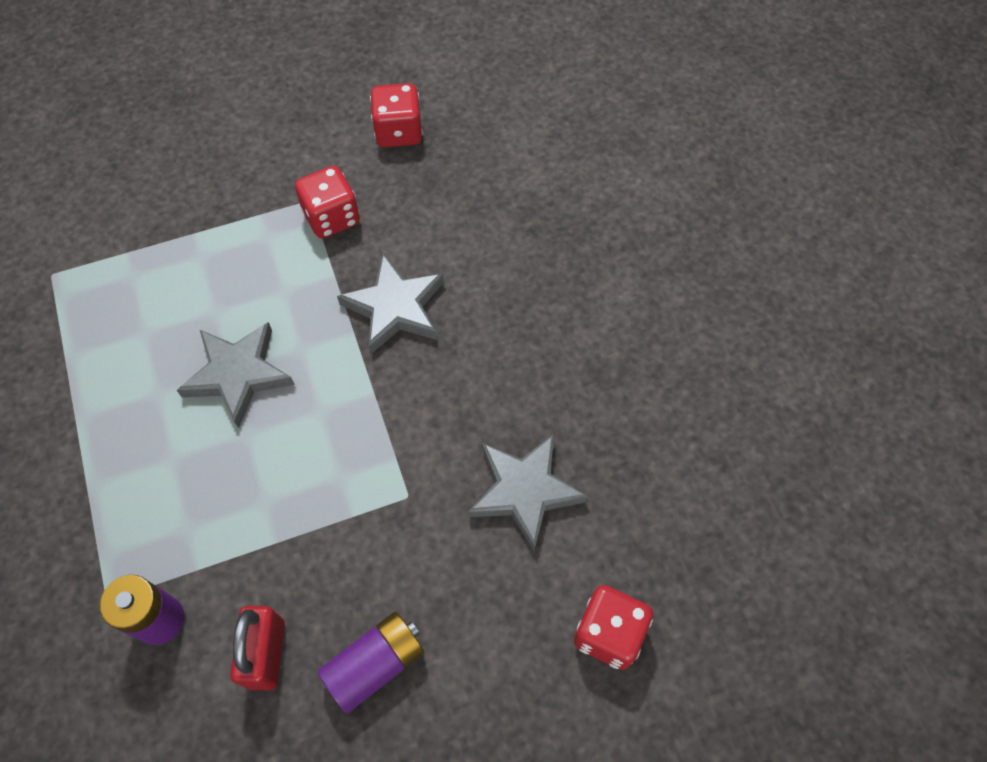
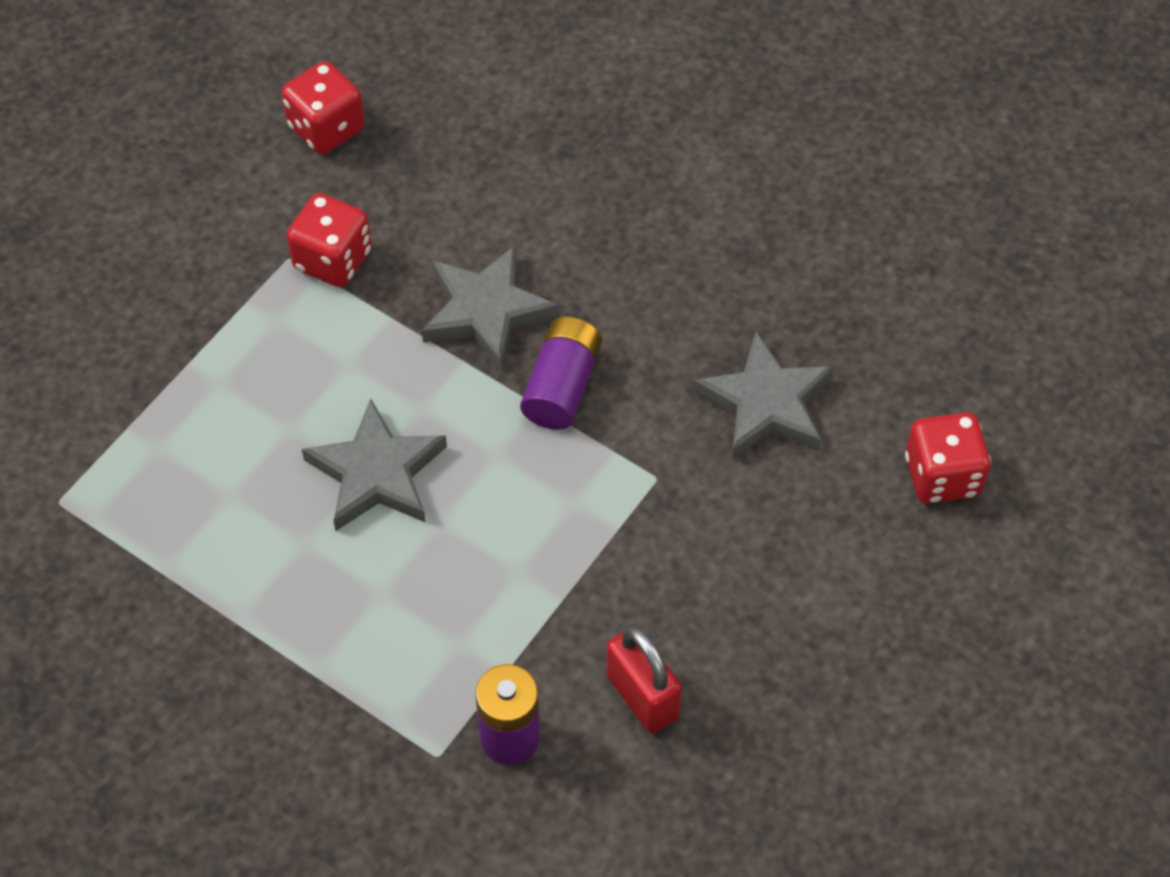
camera: 35 degrees left, 5 degrees down
(375, 664) = (753, 637): purple battery -> purple battery (561, 386)

